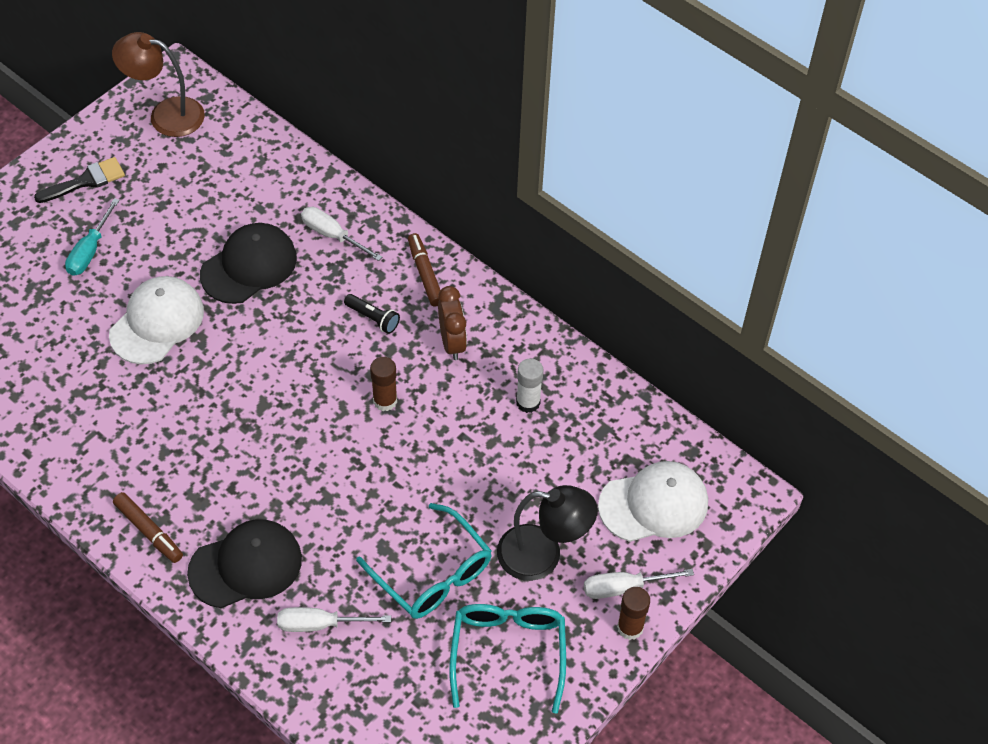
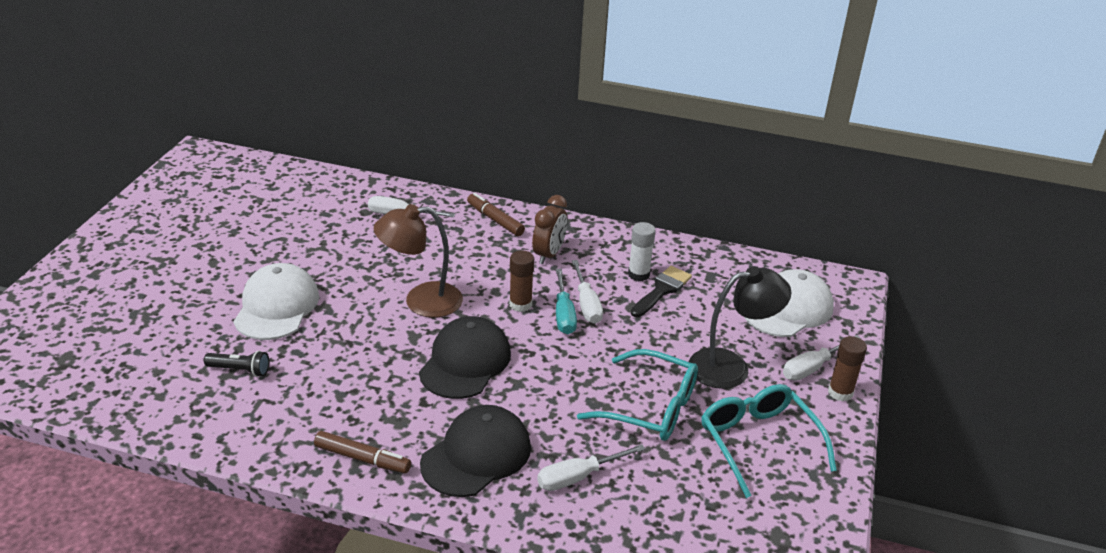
camera: 25 degrees left, 20 degrees down
(86, 181) = (151, 232): black brush -> black brush (662, 290)
(90, 251) = (181, 275): turquoise screwdriver -> turquoise screwdriver (564, 314)
(166, 115) = (204, 177): brown lamp -> brown lamp (421, 301)
(249, 266) = (340, 250): black cap -> black cap (465, 362)
(373, 318) = (471, 256): black flashlight -> black flashlight (240, 370)
(450, 424) = (586, 304): none -> white screwdriver
(452, 342) = (549, 254): brown clock -> brown clock turned 60 degrees clockwise

